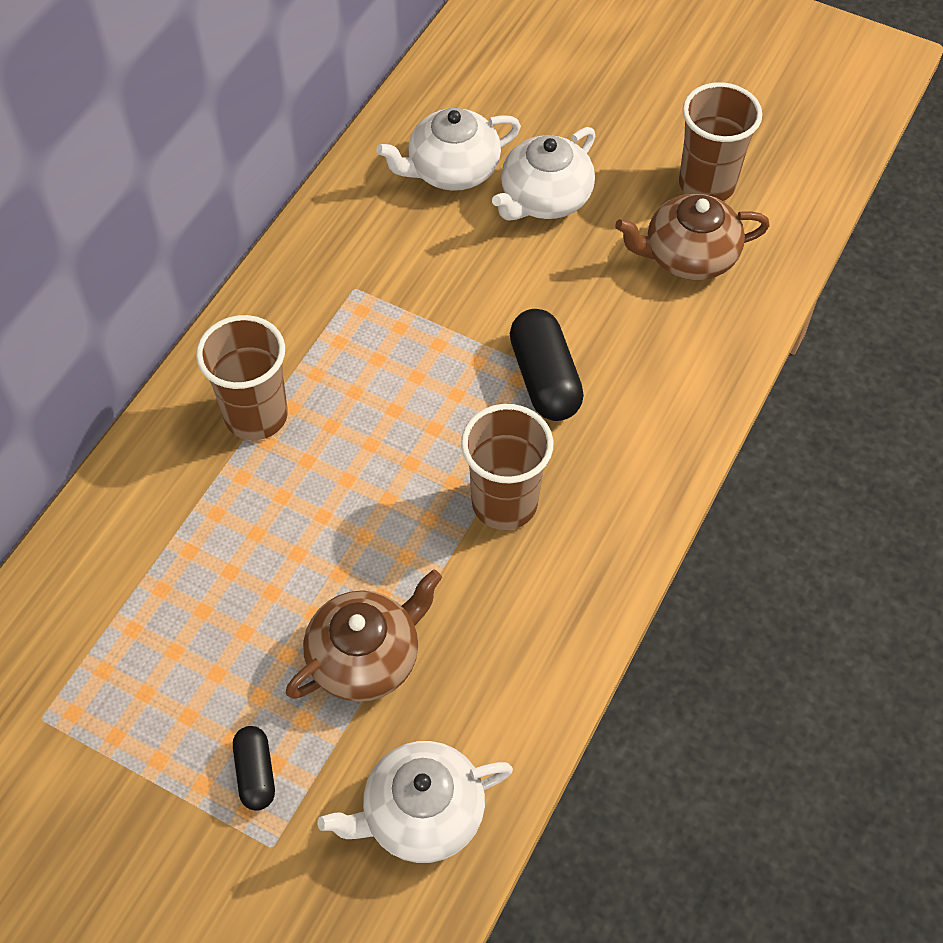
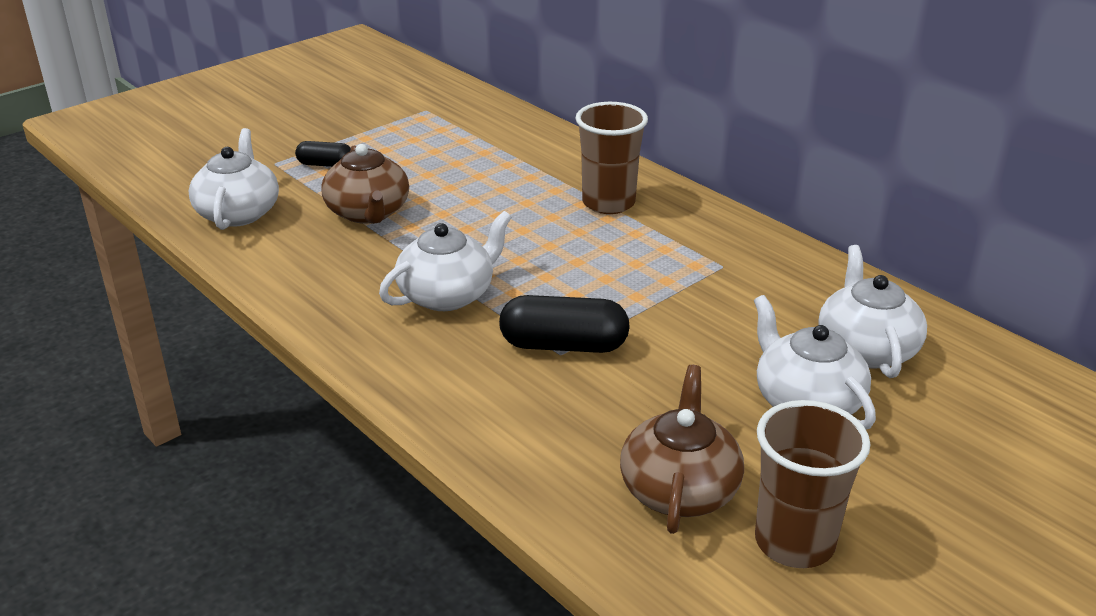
camera: 110 degrees right, 25 degrees down
(504, 503) = (447, 295): brown cup -> white teapot

